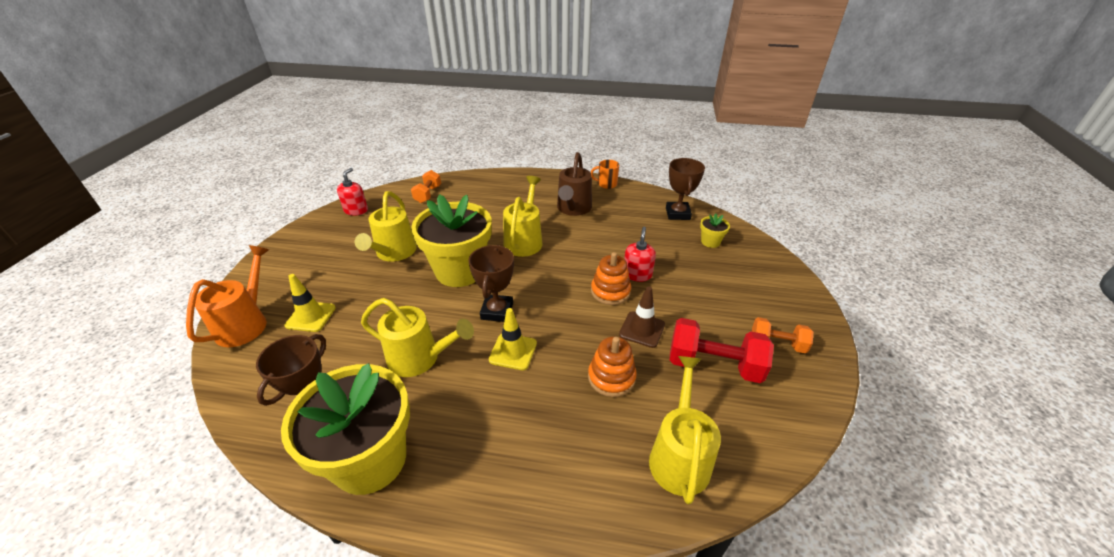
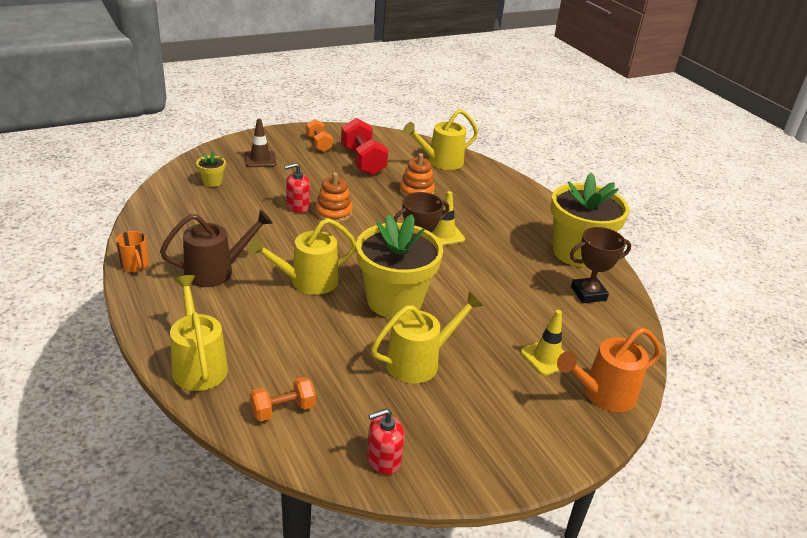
camera: 130 degrees left, 5 degrees down
(420, 358) = (500, 271): yellow watering can -> yellow watering can (198, 364)
(642, 329) = (360, 191): brown traffic cone -> brown traffic cone (260, 159)
(677, 214) = (172, 206): brown trophy -> none

